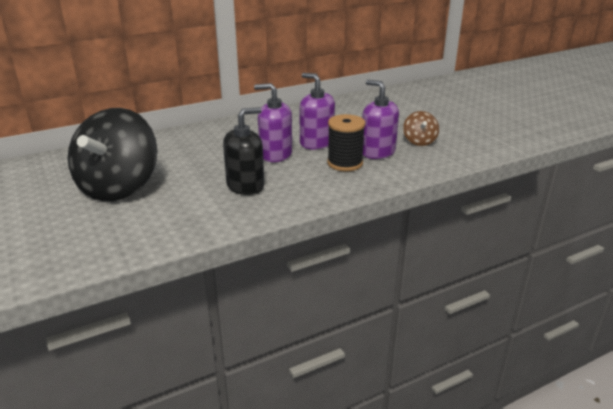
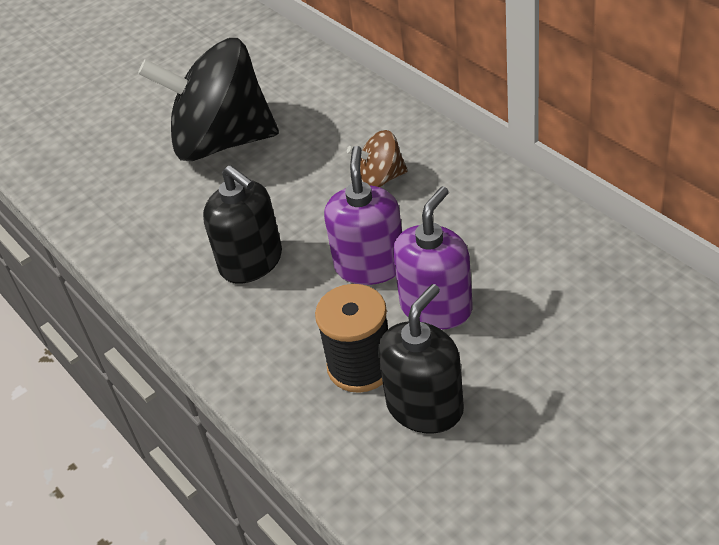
camera: 85 degrees right, 15 degrees up
(377, 152) = (425, 407): purple soap dispenser -> black soap dispenser
(419, 141) = (502, 472): brown spinning top -> brown spinning top (380, 179)

